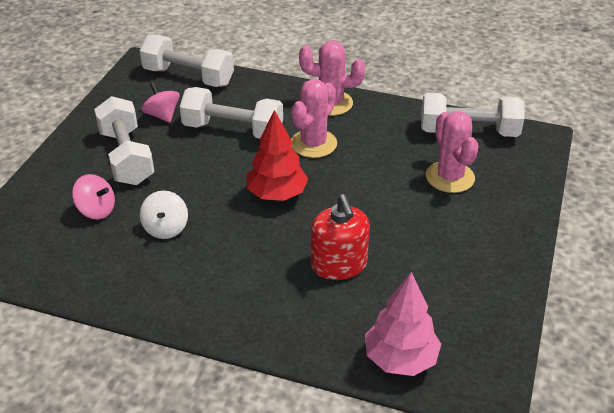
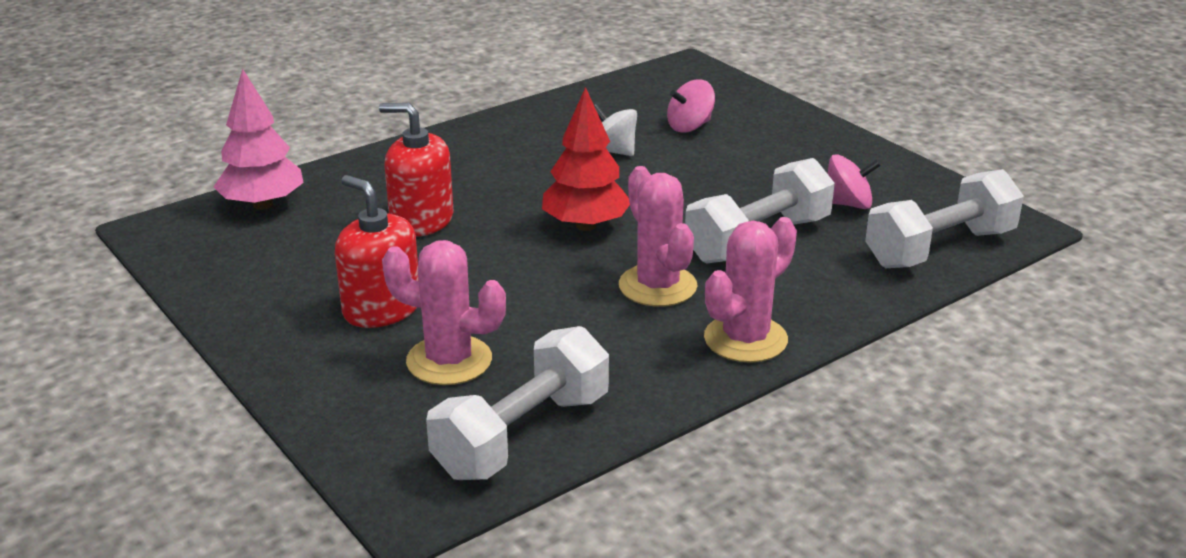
camera: 125 degrees right, 10 degrees down
(126, 157) = (773, 162): white dumbbell -> none
(440, 224) = (381, 309): none -> red soap dispenser

